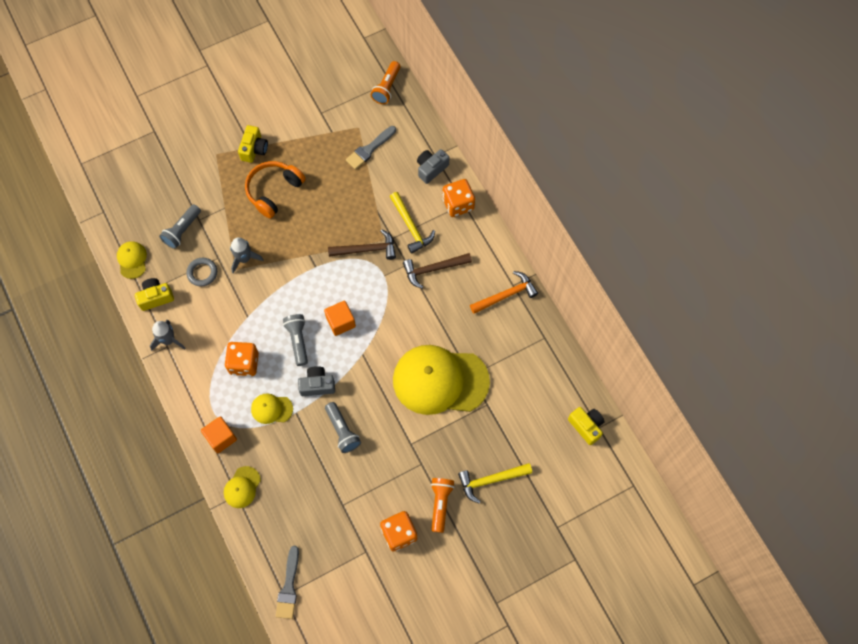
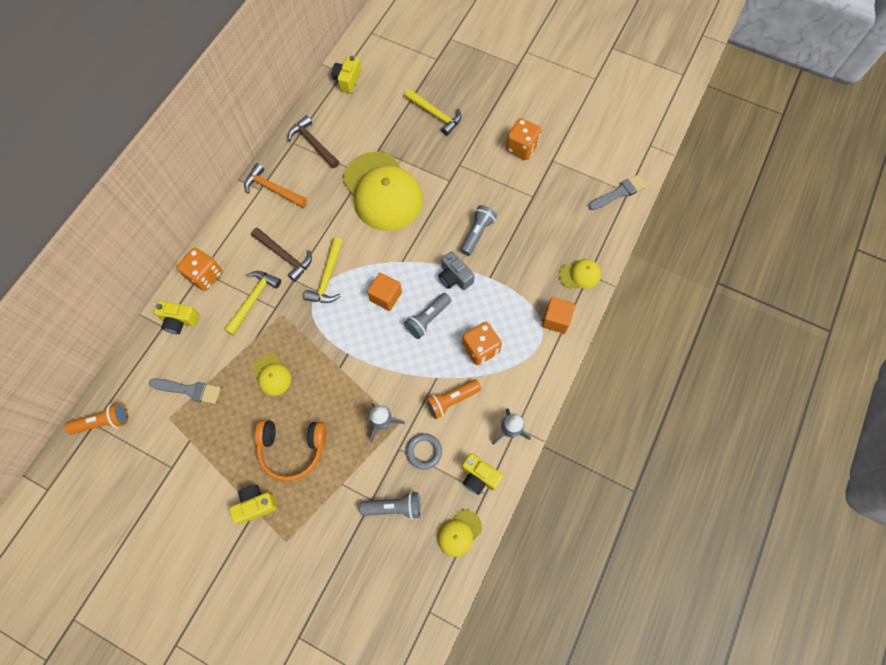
camera: 125 degrees left, 0 degrees up
(271, 409) = (501, 298): yellow cap -> yellow cap (272, 375)
(366, 249) = (301, 321): brown hammer -> brown hammer (313, 143)
(390, 289) = (328, 277): none -> yellow hammer
(431, 169) = (179, 320): grey camera -> yellow camera
(440, 504) = (478, 135): orange flashlight -> orange flashlight (451, 400)

